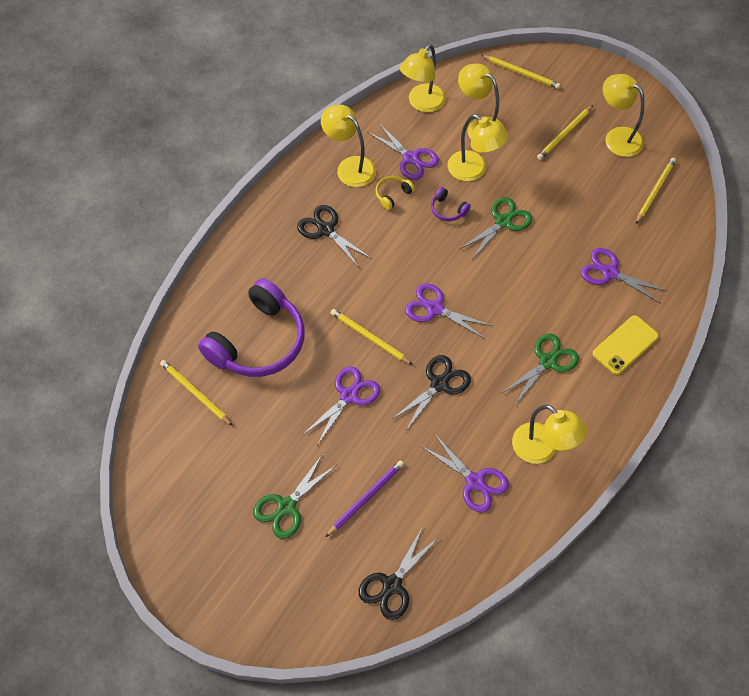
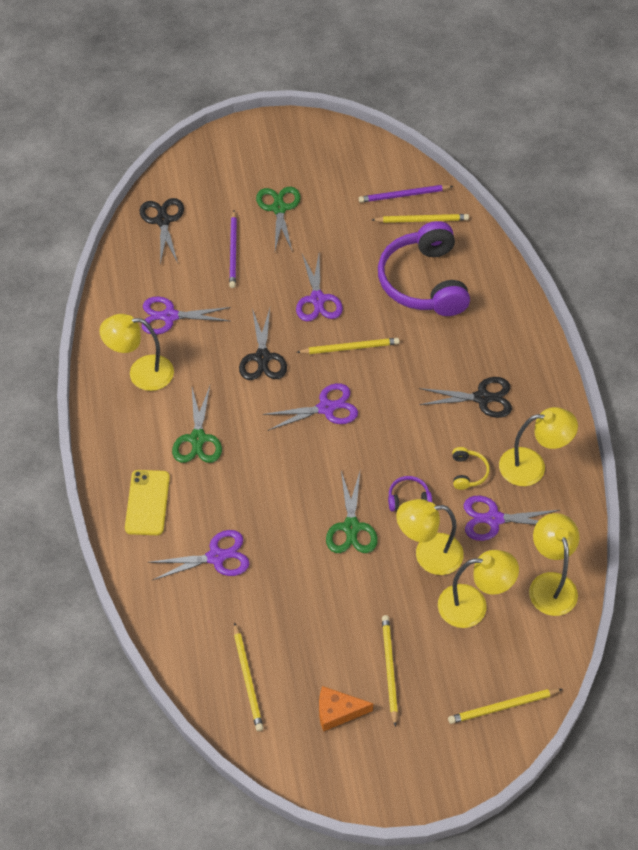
camera: 135 degrees right, 5 degrees down
(180, 428) = (403, 195): none -> purple pencil
(617, 137) = (337, 712): yellow lamp -> orange cheese

